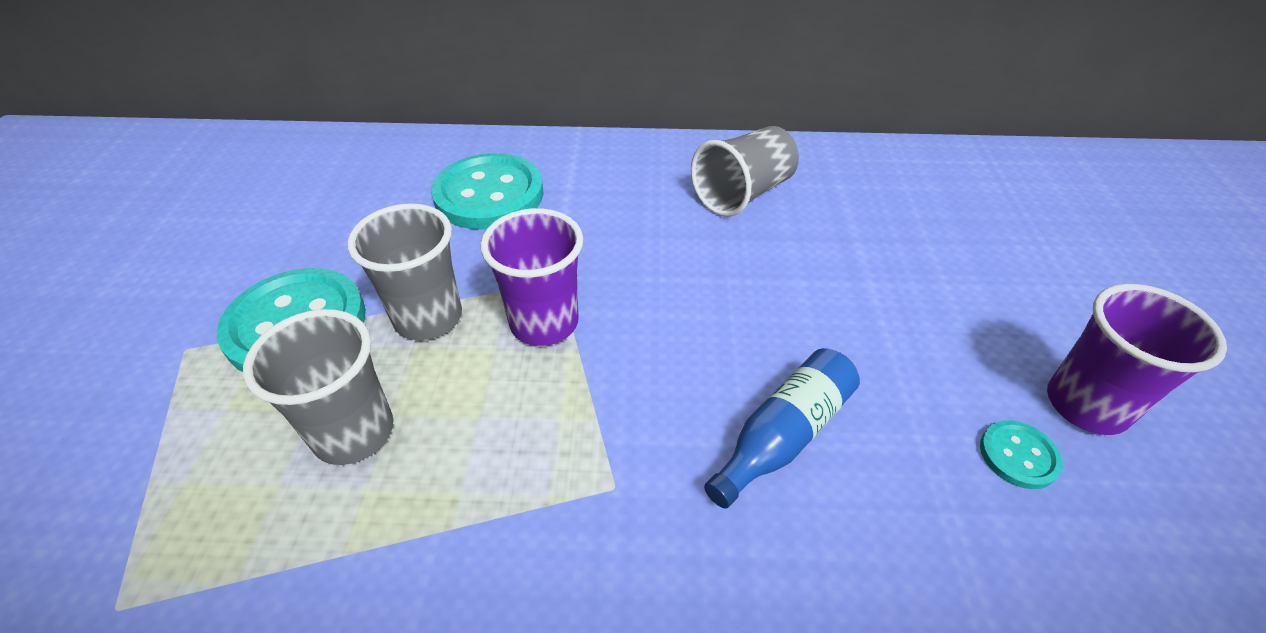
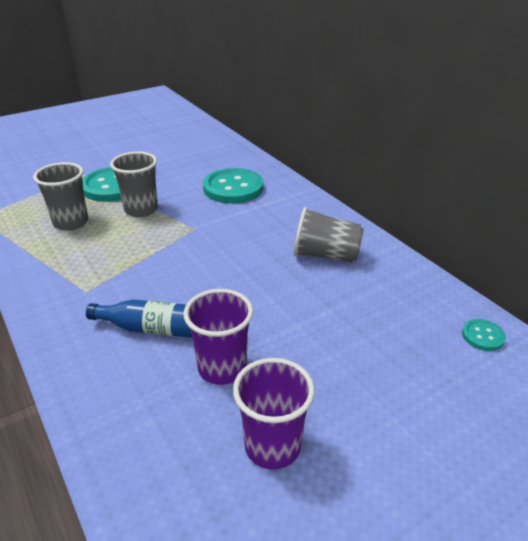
camera: 55 degrees right, 10 degrees down
(544, 323) = (164, 237): purple cup -> purple cup (222, 368)
(1018, 456) = (203, 421): turquoise button -> turquoise button (483, 336)

